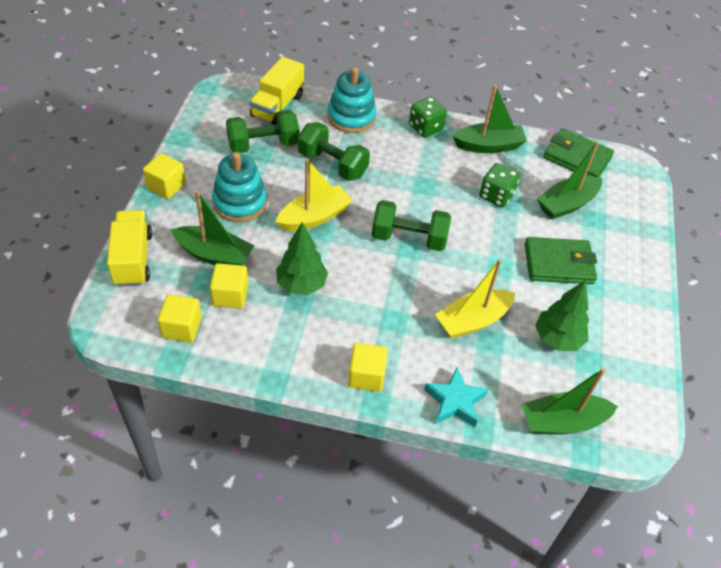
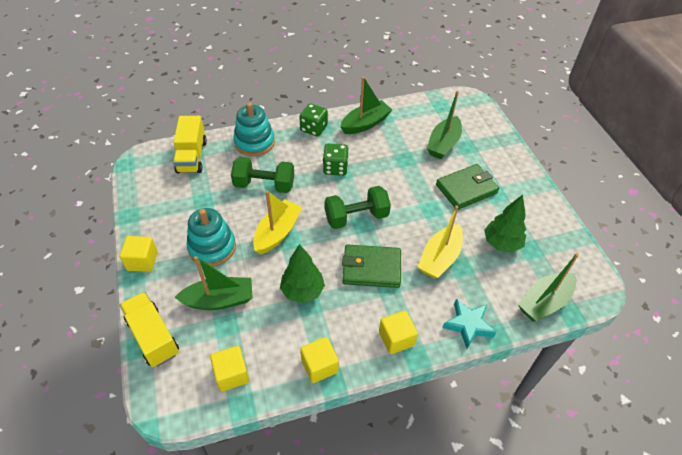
camera: 25 degrees left, 0 degrees up
(230, 295) = (253, 327): yellow cube -> yellow cube (319, 366)
(263, 145) = (201, 192): green dumbbell -> none
(496, 196) = (394, 158): green dice -> green dice (335, 168)
(577, 157) = (428, 108): green wallet -> green wallet (371, 268)

